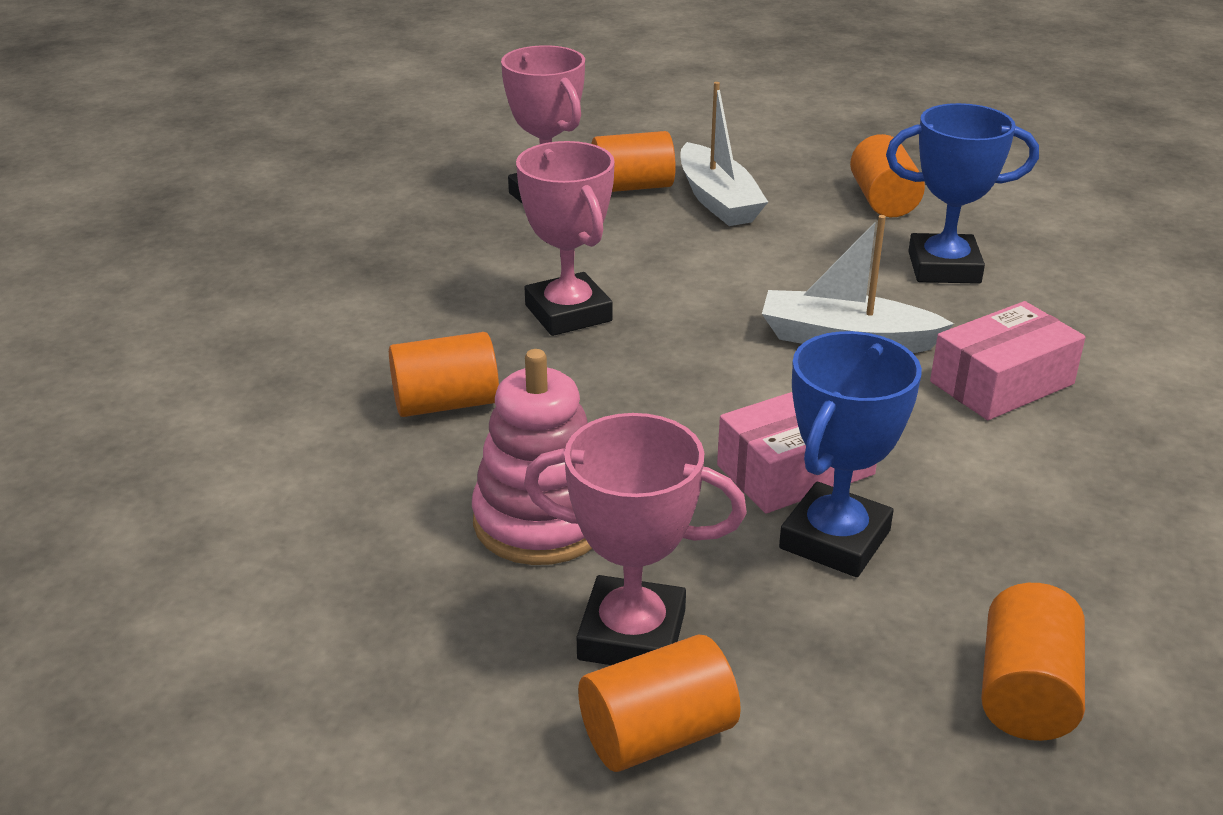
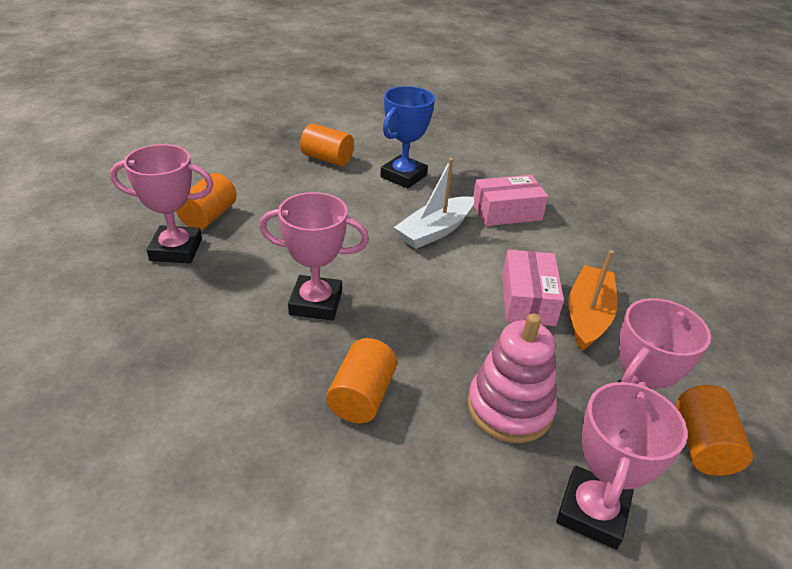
camera: 60 degrees left, 5 degrees up
(422, 644) = (592, 511): none -> pink trophy
(718, 200) = (263, 199): white boat -> none
(834, 539) = (587, 315): blue trophy -> orange boat
(1002, 383) = (506, 212): pink box -> pink box turned 75 degrees clockwise
(1025, 693) = (713, 319): orange cylinder -> none

